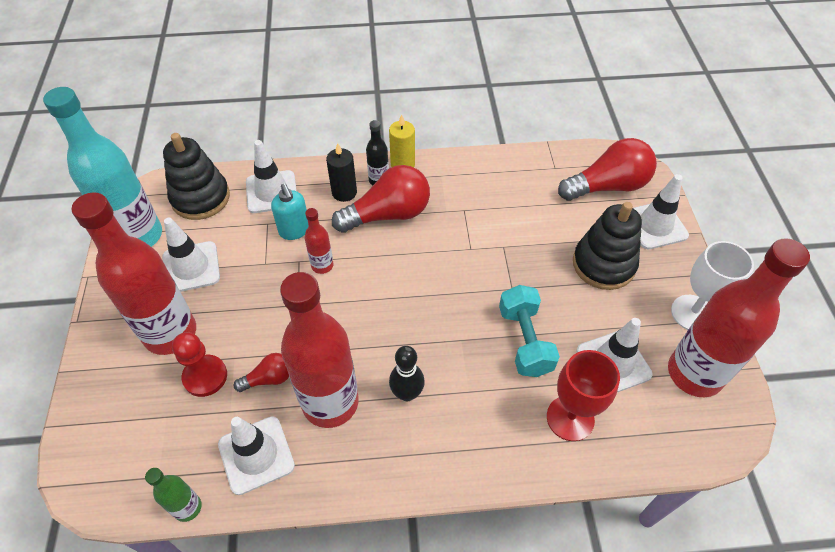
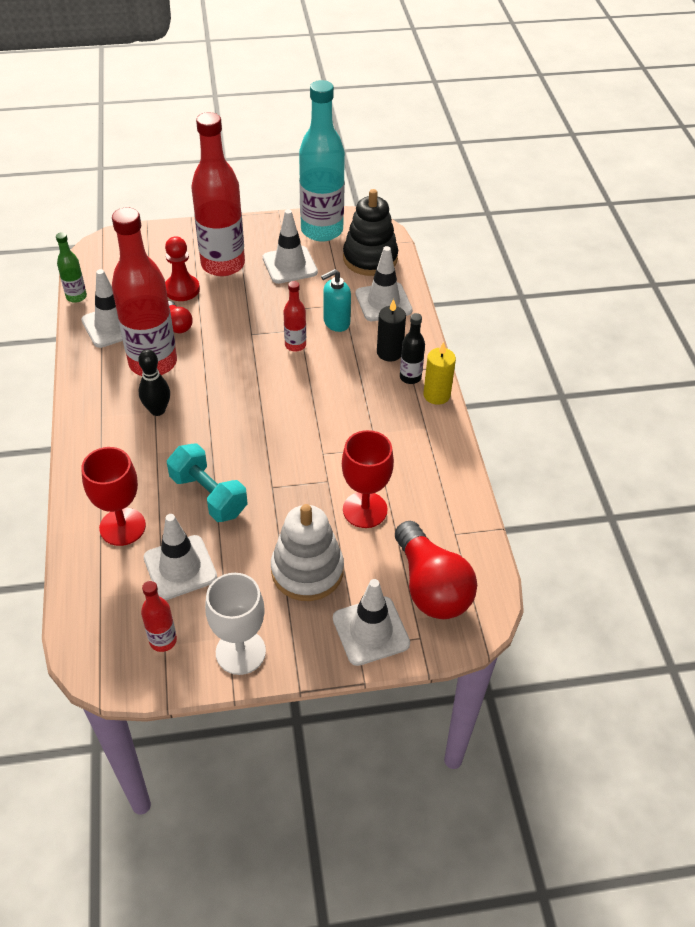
camera: 85 degrees right, 5 degrees down
(388, 214) = (363, 387): red light bulb -> none
(525, 341) = (208, 495): turquoise dumbbell -> turquoise dumbbell turned 60 degrees clockwise
(535, 222) = (365, 510): none -> red goblet
(603, 264) = (307, 571): black stacking toy -> white stacking toy
(694, 373) = (163, 640): red bottle -> red bottle, size x0.45

